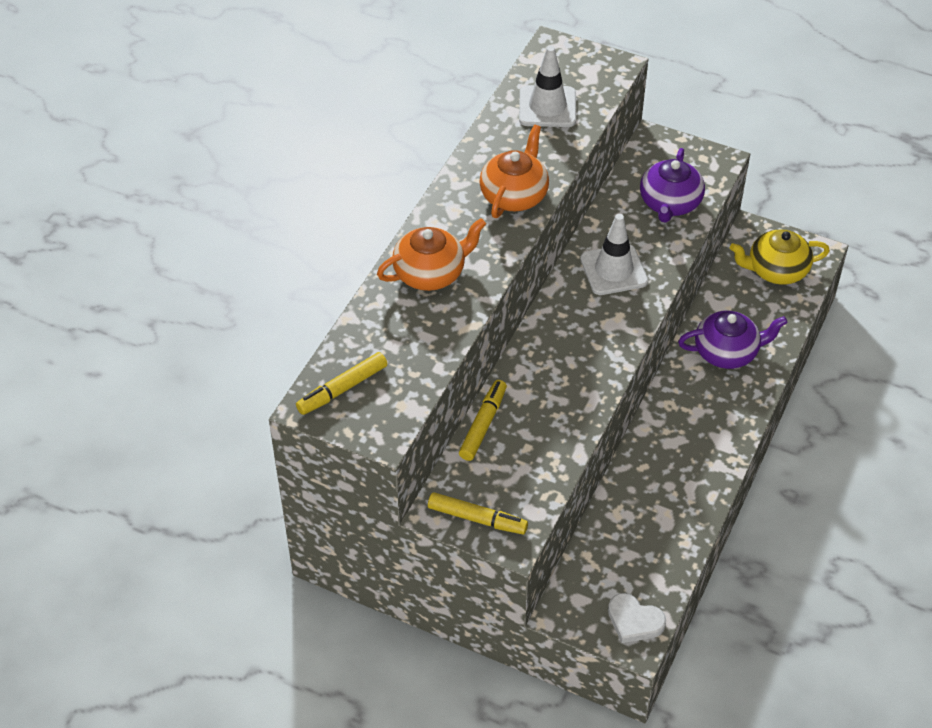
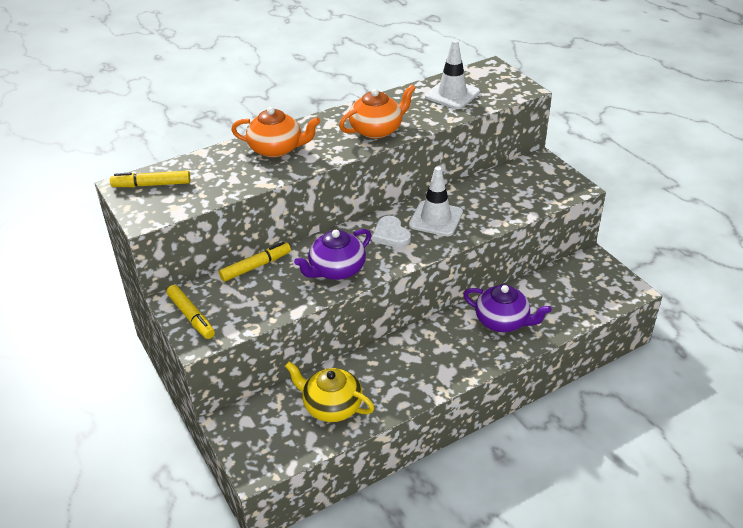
camera: 35 degrees right, 10 degrees down
(634, 621) = (267, 455): white heart -> white heart (391, 235)
(670, 203) = (515, 198): purple teapot -> purple teapot (336, 270)
(776, 270) = (588, 288): yellow teapot -> yellow teapot (331, 406)

